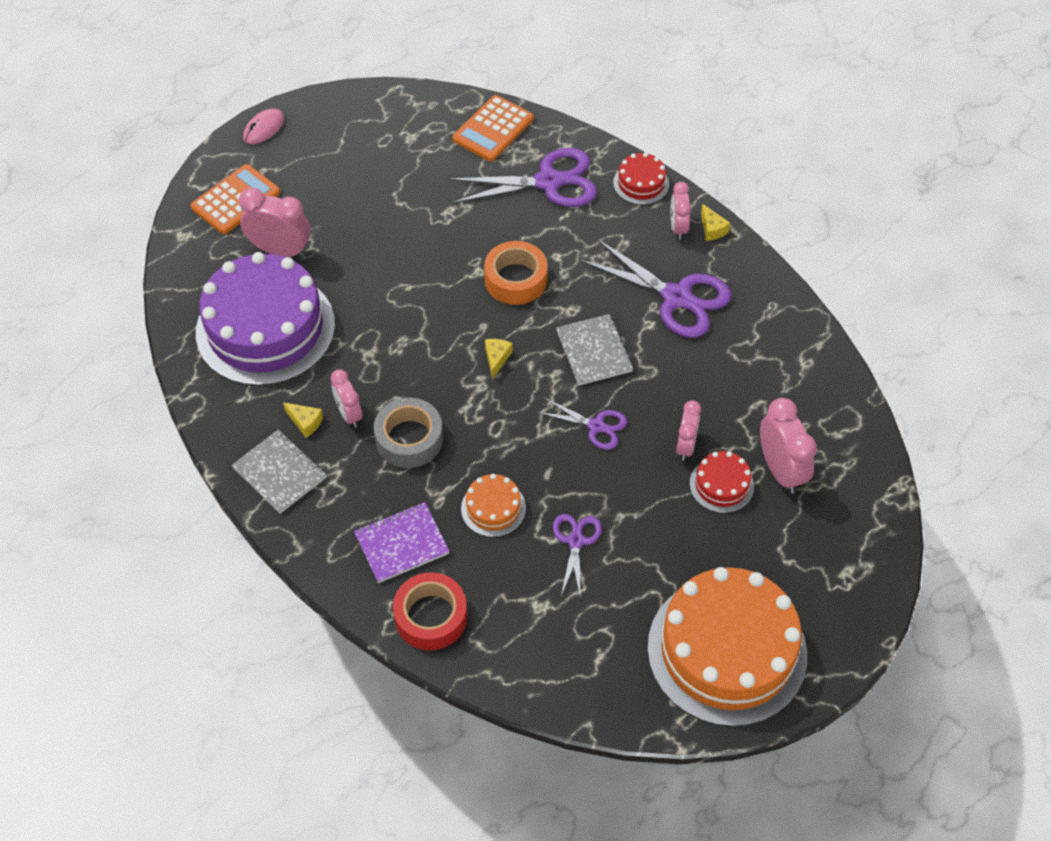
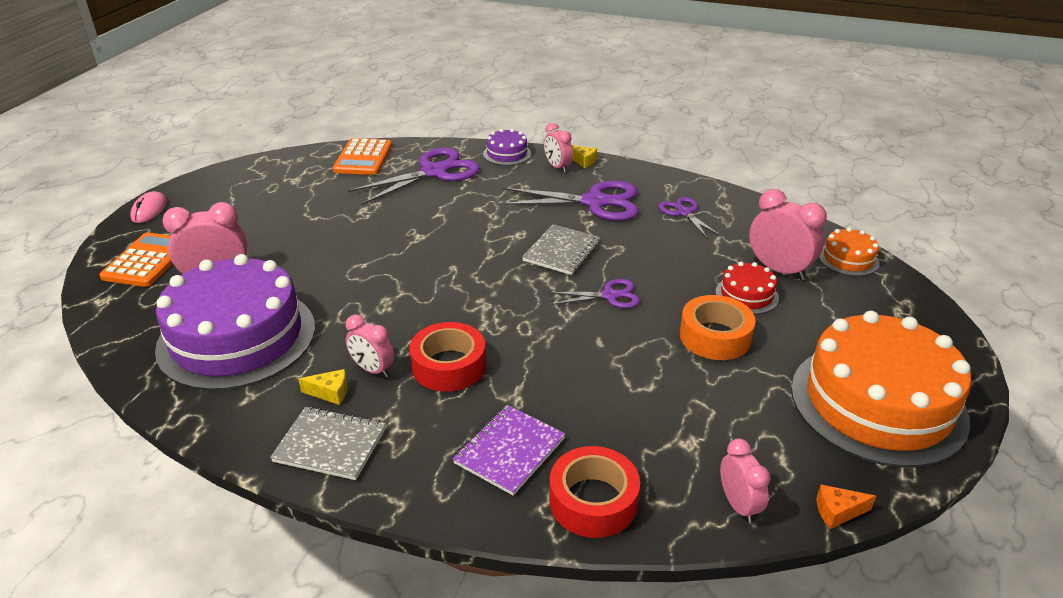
camera: 30 degrees left, 20 degrees down
(409, 439) = (449, 366): grey tape -> red tape
(493, 508) = (574, 385): orange cake -> orange cake (848, 259)
(496, 359) = (483, 283): yellow cheese -> none
(515, 279) = (456, 231): orange tape -> orange tape (715, 336)
(575, 541) = (671, 379): purple scissors -> purple scissors (684, 212)
(594, 351) = (562, 251): grey notebook -> grey notebook turned 75 degrees clockwise
(599, 720) = (837, 512): none -> orange cheese
(641, 183) = (507, 154): red cake -> purple cake
(685, 446) = (693, 282): pink clock -> pink clock (738, 505)

